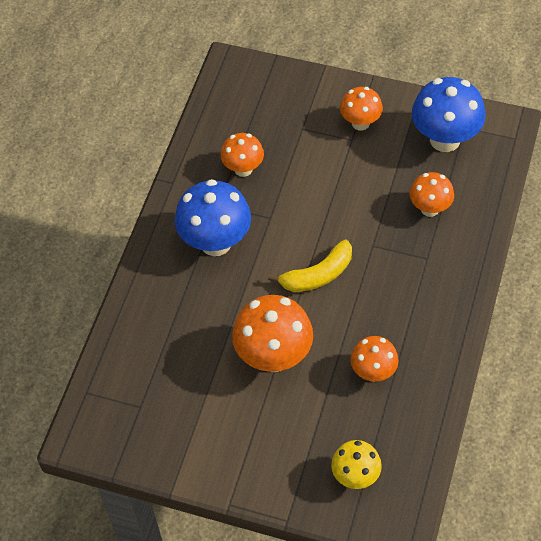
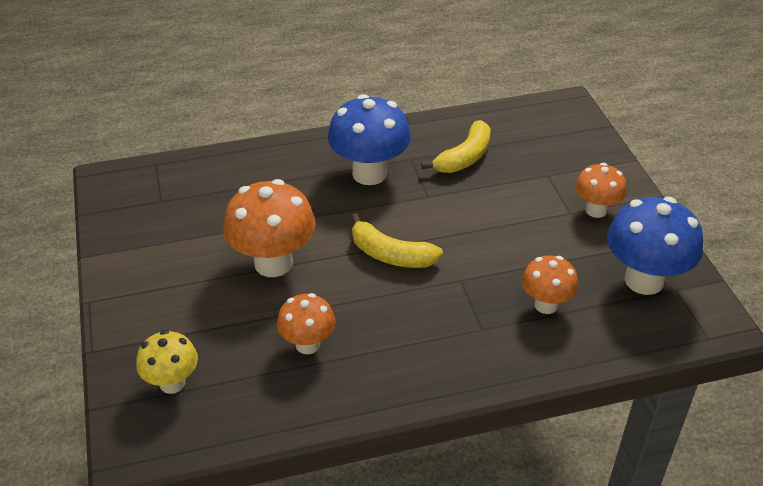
camera: 55 degrees right, 15 degrees down
(243, 169) = (464, 157): orange mushroom -> yellow banana

